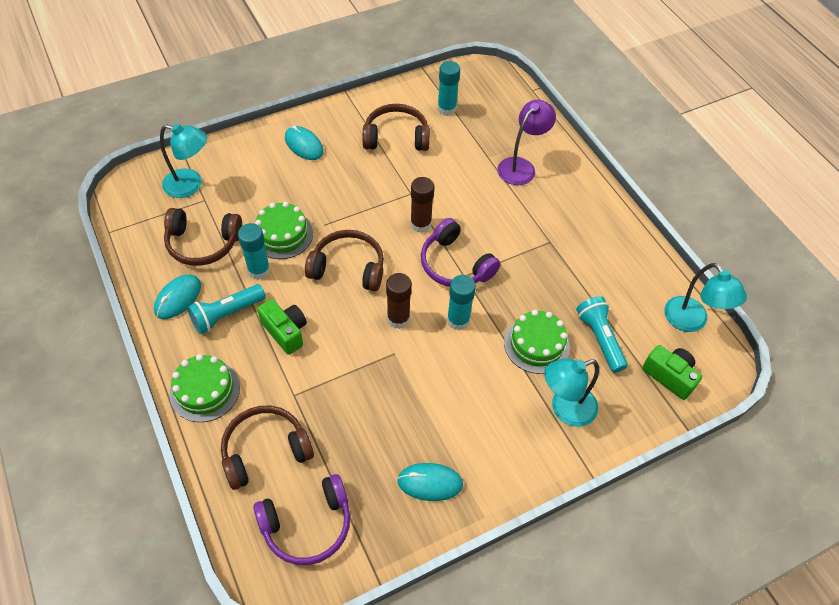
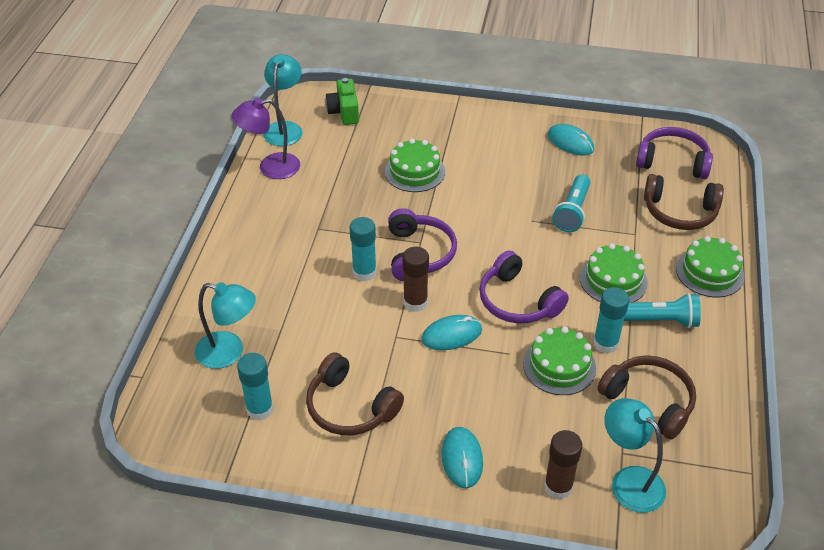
camera: 140 degrees left, 10 degrees down
(178, 298) = (701, 359): turquoise mouse -> turquoise mouse (451, 335)
(285, 332) = (613, 280): green camera -> green cake
(348, 268) = (517, 301): brown headphones -> purple headphones
(398, 319) = (507, 240): brown glue stick -> brown glue stick (558, 487)
(458, 320) = (459, 215): turquoise glue stick -> turquoise glue stick (364, 272)
(521, 166) = (261, 302): purple lamp -> purple lamp (270, 167)
(565, 409) = (437, 131): turquoise lamp -> turquoise lamp (229, 352)
(600, 338) = (364, 152): turquoise flashlight -> turquoise flashlight (572, 212)

